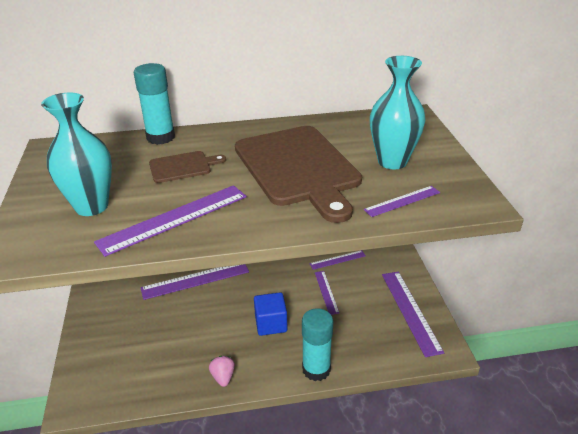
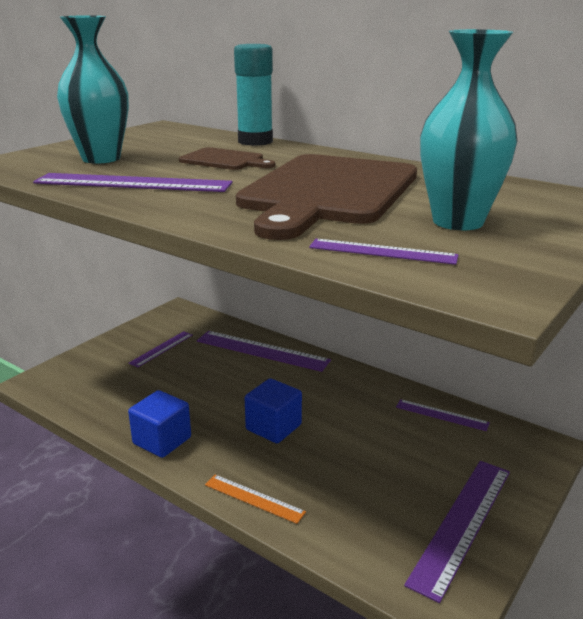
camera: 45 degrees right, 10 degrees down
(223, 377) = (162, 440): pink strawberry -> blue cube
(316, 369) = (254, 498): turquoise glue stick -> orange ruler
(326, 292) = (379, 436): purple ruler -> purple ruler (161, 349)

